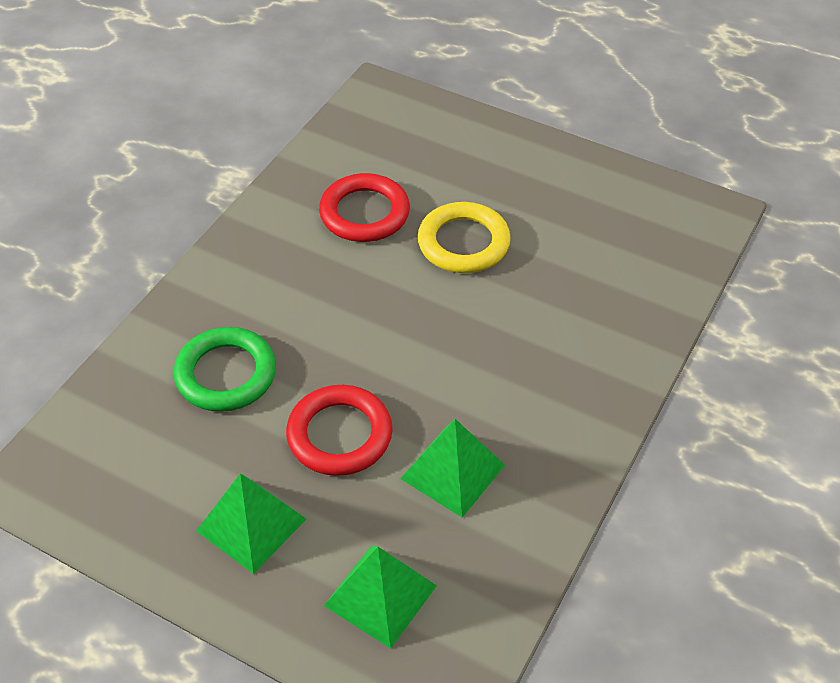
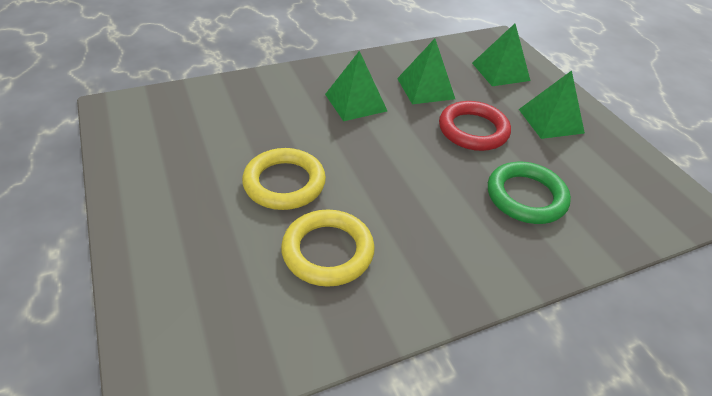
camera: 145 degrees left, 5 degrees down
(364, 213) = (328, 251): red ring -> yellow ring
(509, 384) = (355, 102): none -> green pyramid

